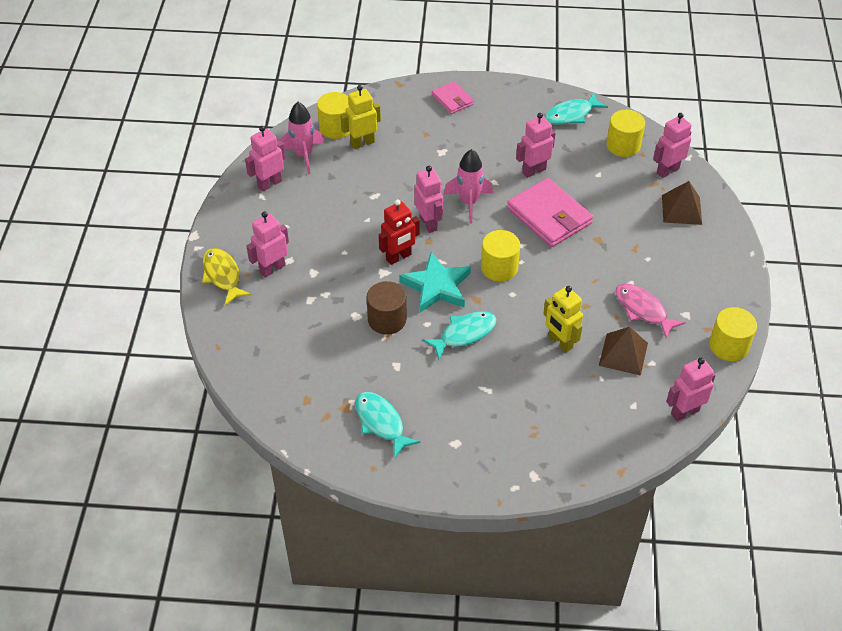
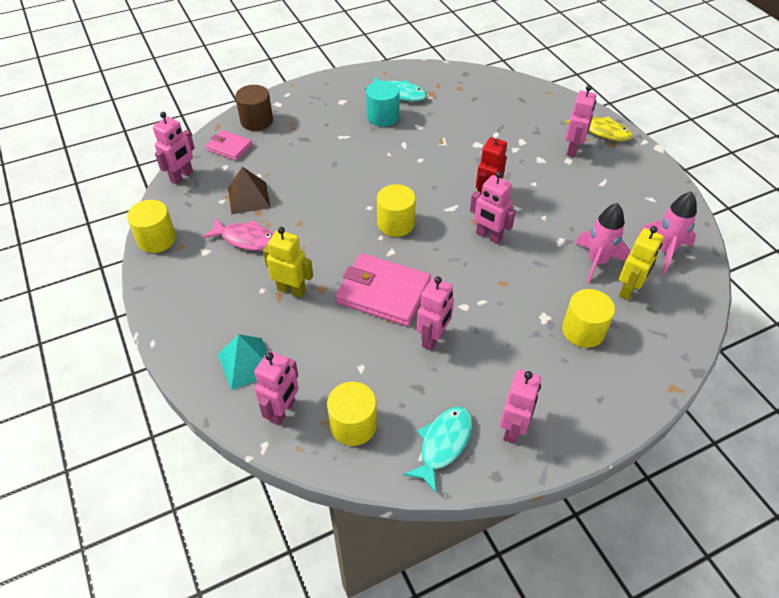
camera: 150 degrees right, 0 degrees up
(269, 184) = (658, 211): pink robot -> pink robot (513, 429)
(336, 127) = (672, 295): yellow cylinder -> yellow cylinder (583, 331)
(387, 319) = (452, 150): brown cylinder -> brown cylinder (256, 121)
(425, 397) = (383, 117): none -> turquoise cylinder
(437, 286) = (435, 188): turquoise star -> none
(452, 100) = (596, 395): pink wallet -> pink wallet (229, 147)
(464, 334) = (386, 163): turquoise fish -> none
(469, 203) = (470, 272): pink rocket -> pink rocket (596, 262)
(560, 342) = (306, 186): yellow robot -> yellow robot (291, 290)
(681, 209) = (246, 363): brown pyramid -> turquoise pyramid

